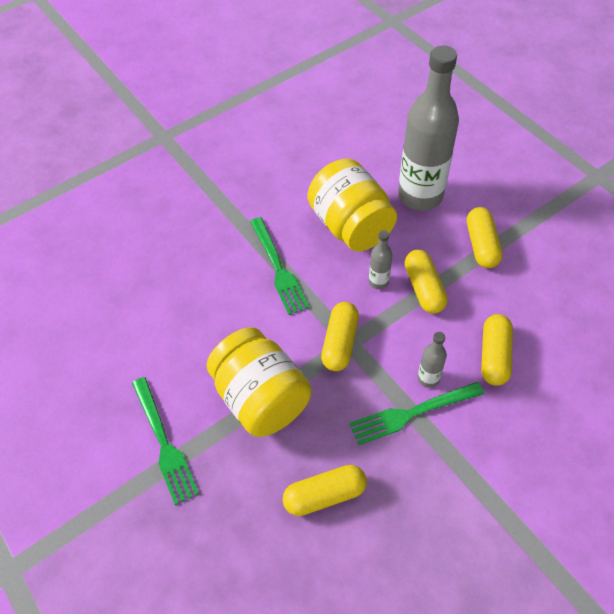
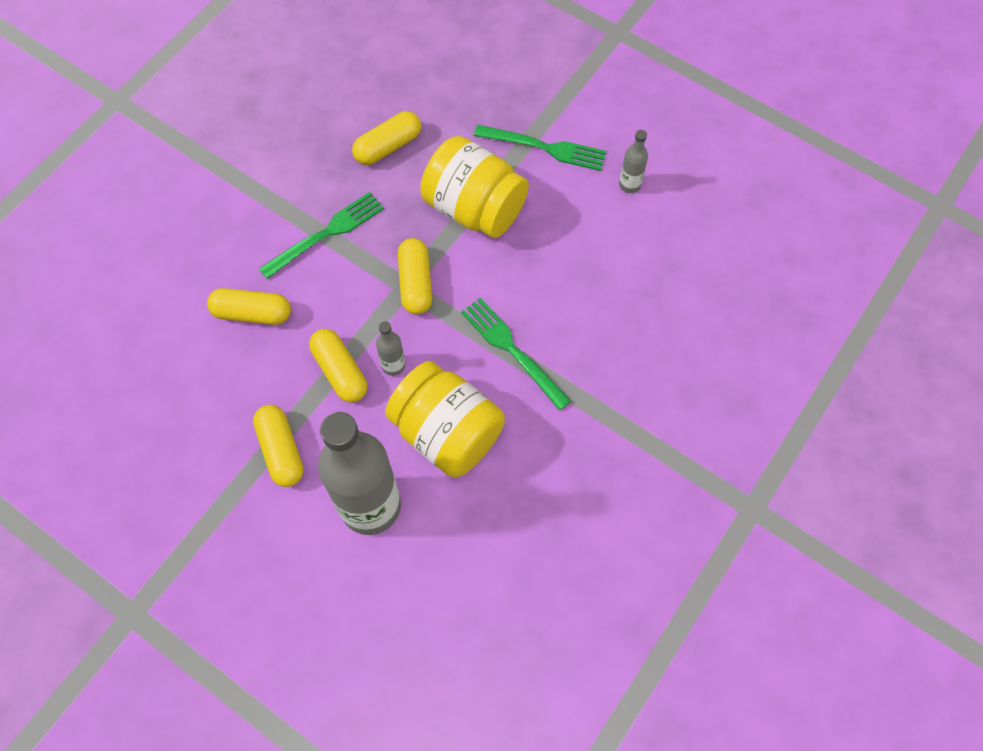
camera: 160 degrees right, 10 degrees up
(164, 443) = (545, 148): green fork -> green fork turned 150 degrees clockwise
(428, 378) = (316, 271): grey bottle -> grey bottle (629, 185)
(494, 356) = (252, 313): yellow capsule -> yellow capsule turned 75 degrees counterclockwise

